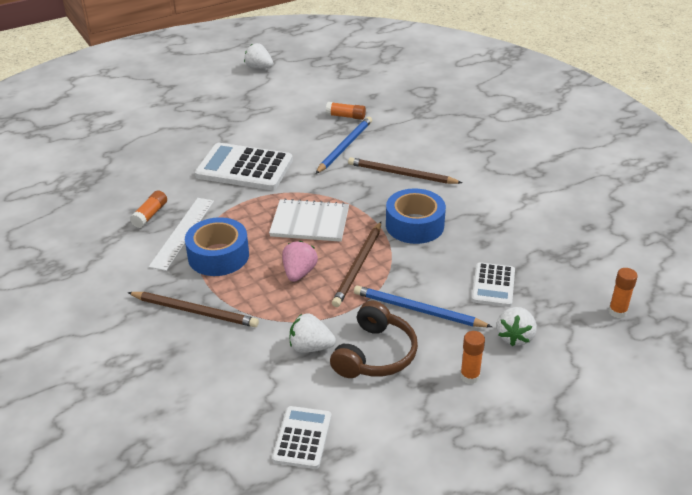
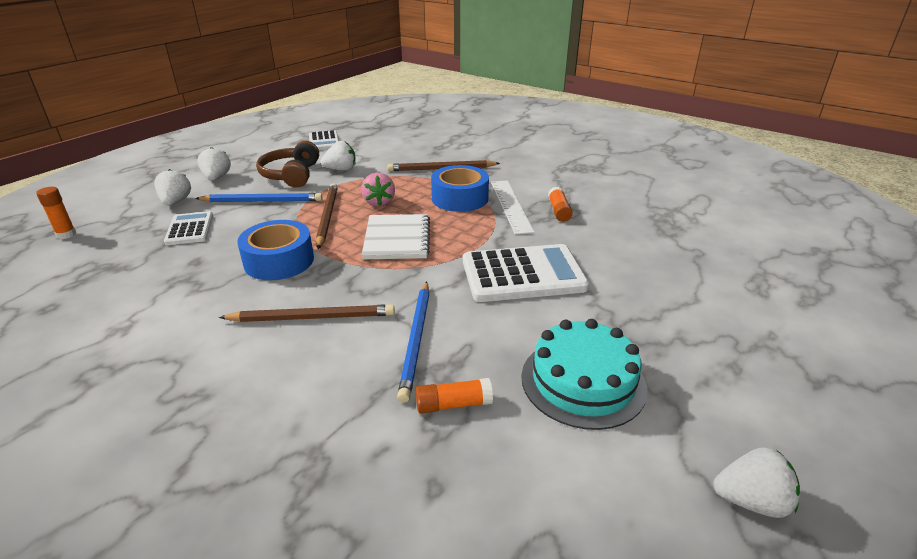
camera: 155 degrees right, 5 degrees down
(276, 110) = (583, 381): none -> turquoise cake
(310, 222) = (397, 239): white notebook -> white notebook turned 75 degrees counterclockwise
(469, 376) = (217, 178): orange glue stick -> white strawberry

